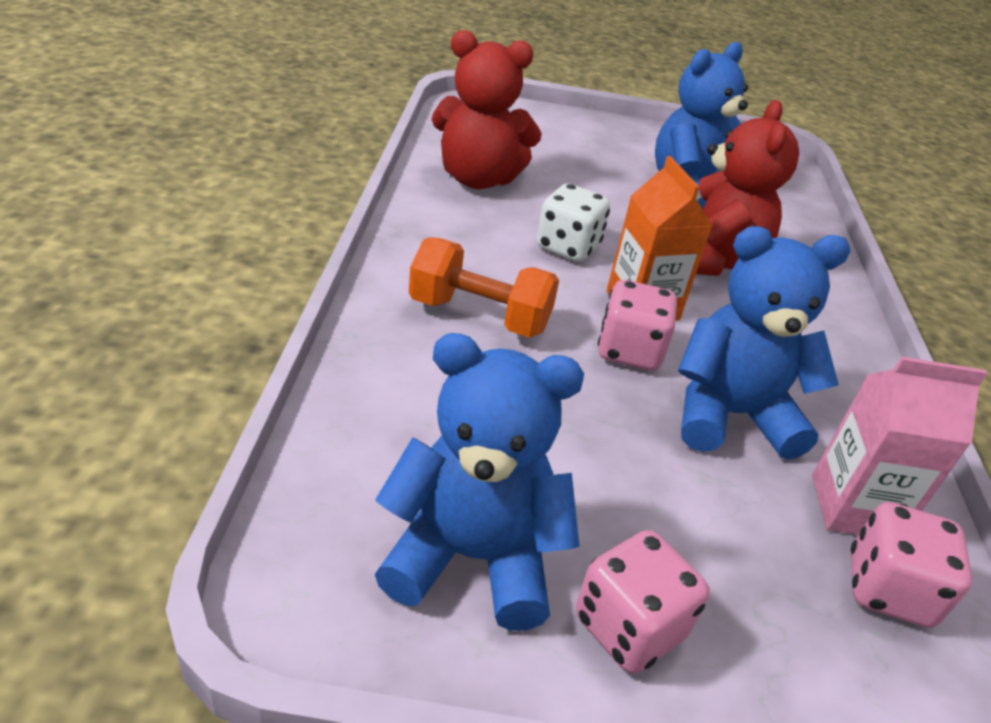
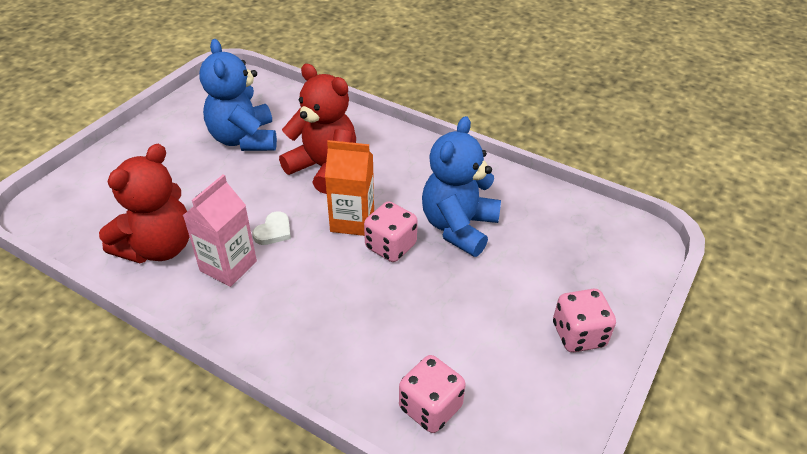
camera: 60 degrees left, 5 degrees up
(472, 557) = (520, 384): blue teddy bear -> none
(479, 315) = (324, 308): orange dumbbell -> none
(567, 247) = (273, 231): white dice -> white heart
(854, 507) = (534, 213): pink carton -> pink carton (228, 266)
(888, 589) = (582, 228): pink dice -> pink dice (430, 407)

